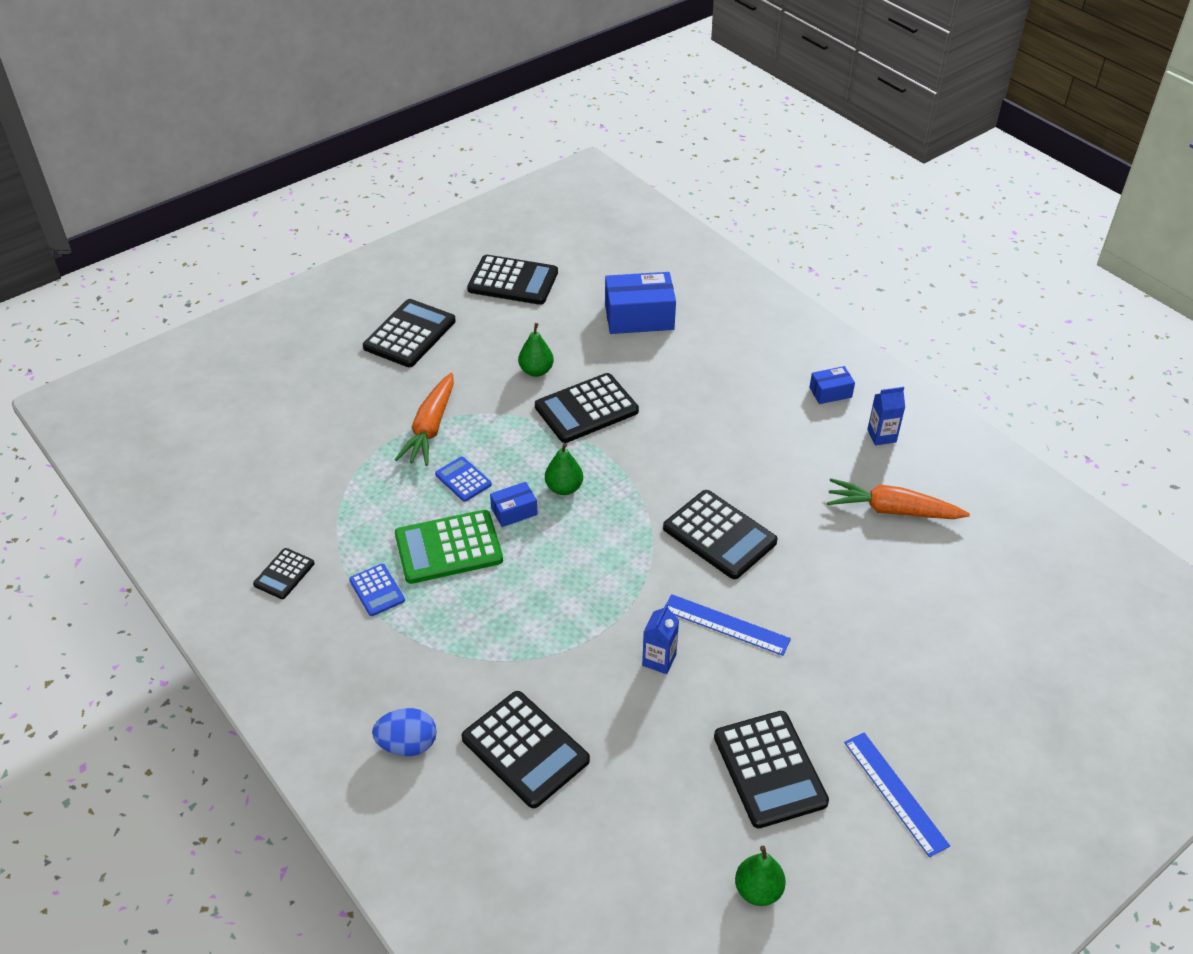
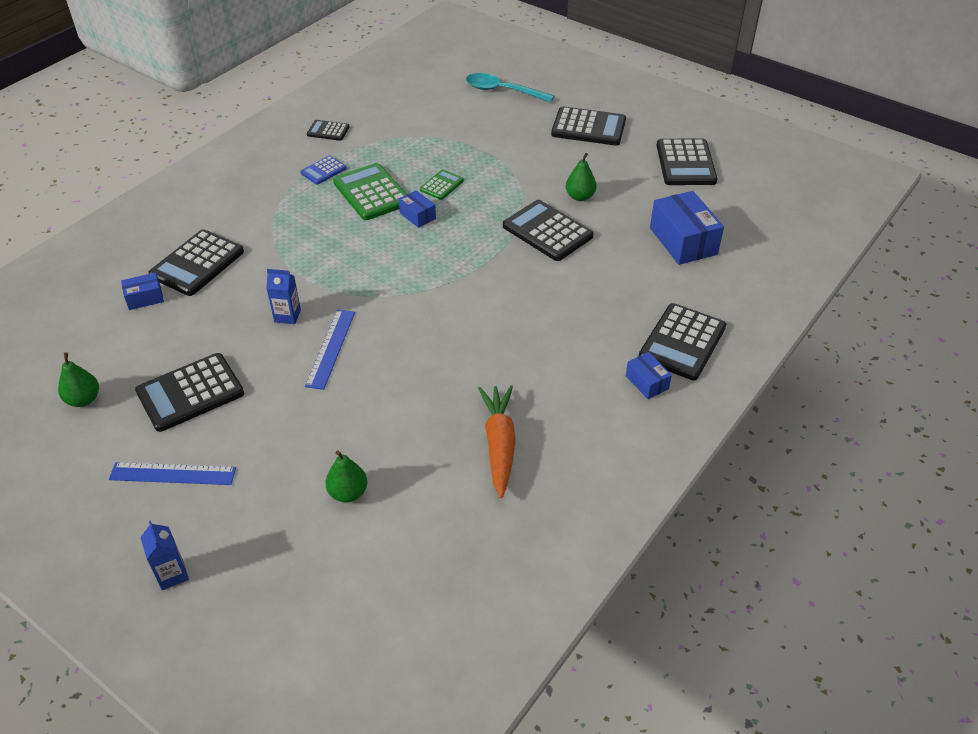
camera: 75 degrees right, 0 degrees up
(290, 388) = (502, 91): none -> turquoise spoon
(407, 744) = (196, 212): blue egg -> none
(430, 428) = (490, 159): orange carrot -> none
(463, 479) = (441, 185): blue calculator -> green calculator
(564, 488) = (451, 236): green pear -> green pear (348, 493)
(578, 815) = (145, 298): none -> blue box
(719, 535) = (429, 331): black calculator -> black calculator (682, 342)
(881, 436) = (601, 427): blue carton -> blue carton (172, 574)
(895, 793) = (173, 473): blue ruler -> blue ruler turned 45 degrees clockwise

